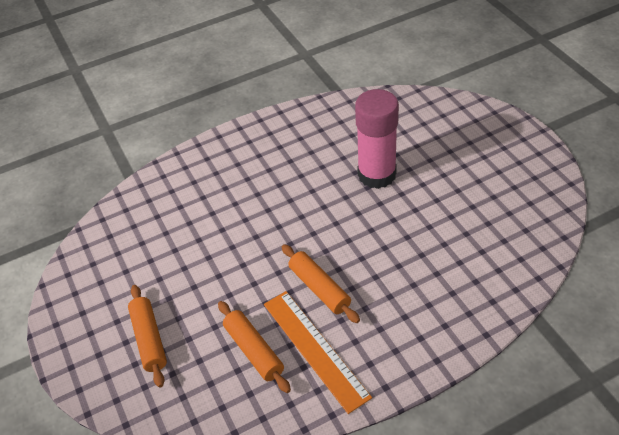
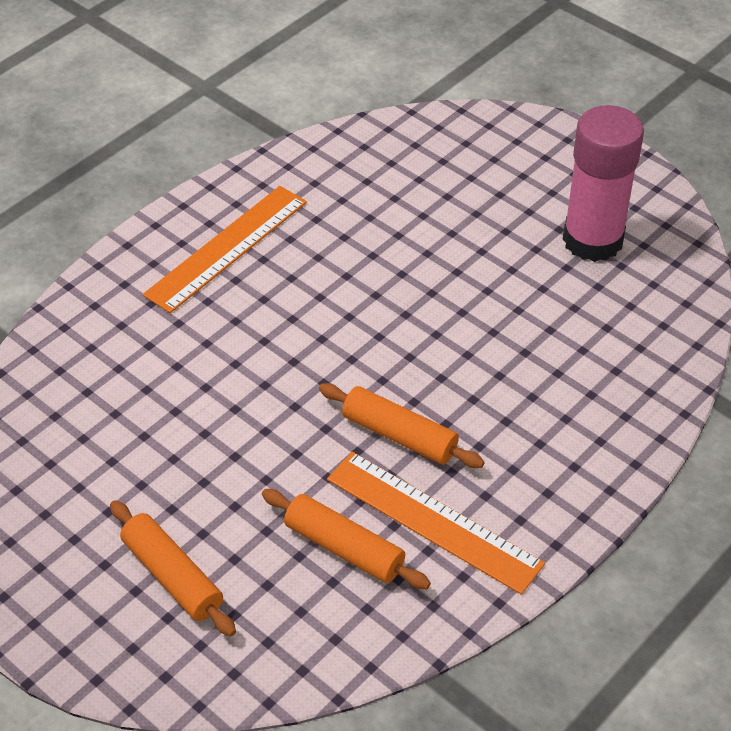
camera: 25 degrees left, 0 degrees up
(272, 150) = (227, 248): none -> orange ruler
(377, 174) = (407, 251): pink glue stick -> pink glue stick (592, 240)

